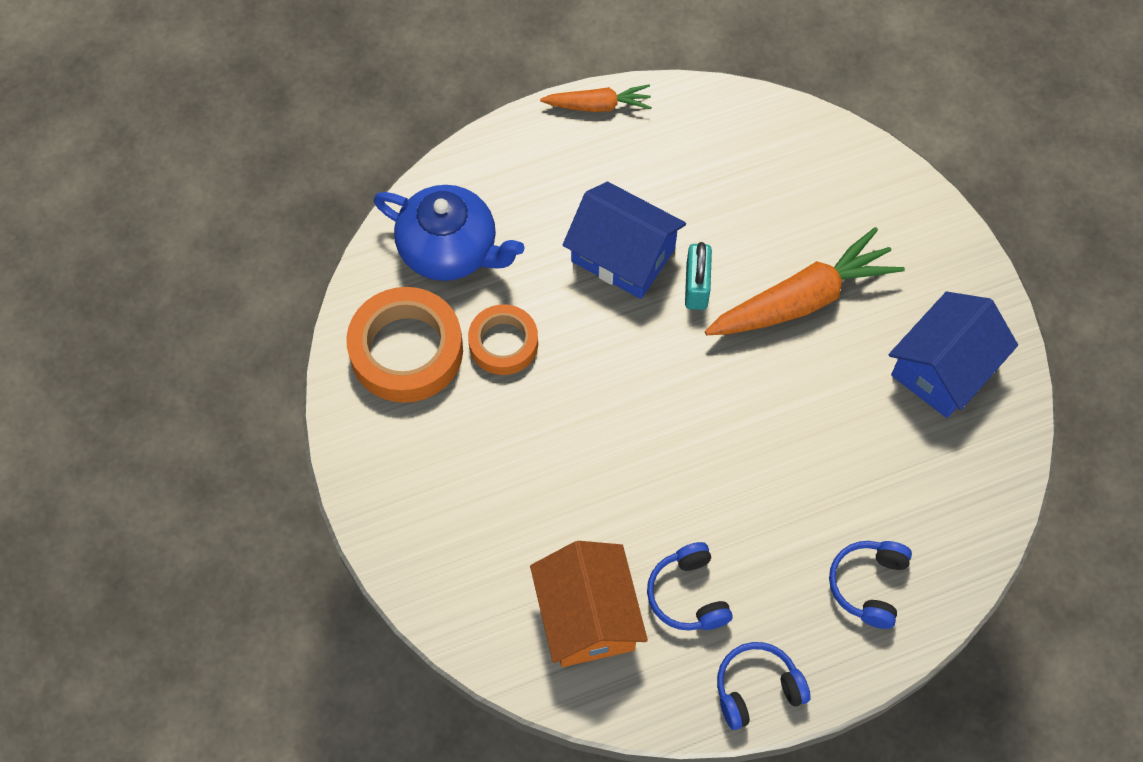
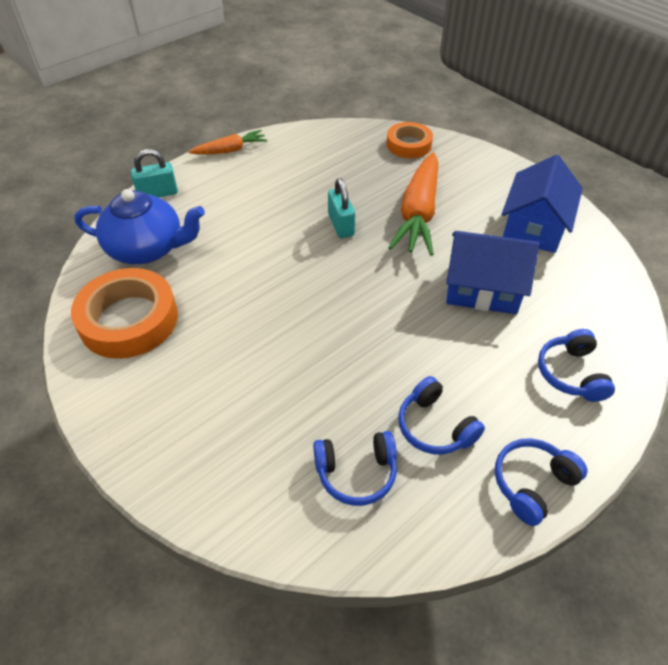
camera: 20 degrees left, 15 degrees down
(483, 159) = (158, 193): none -> turquoise padlock
(503, 343) = (208, 294): orange tape -> orange tape (409, 145)
(587, 616) = (356, 473): orange house -> blue headphones
(623, 255) = (280, 221): blue house -> blue house (482, 288)
(803, 299) = (418, 214): orange carrot -> orange carrot turned 150 degrees clockwise

